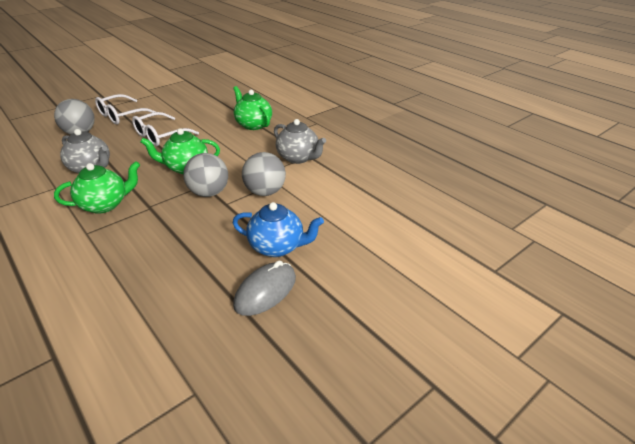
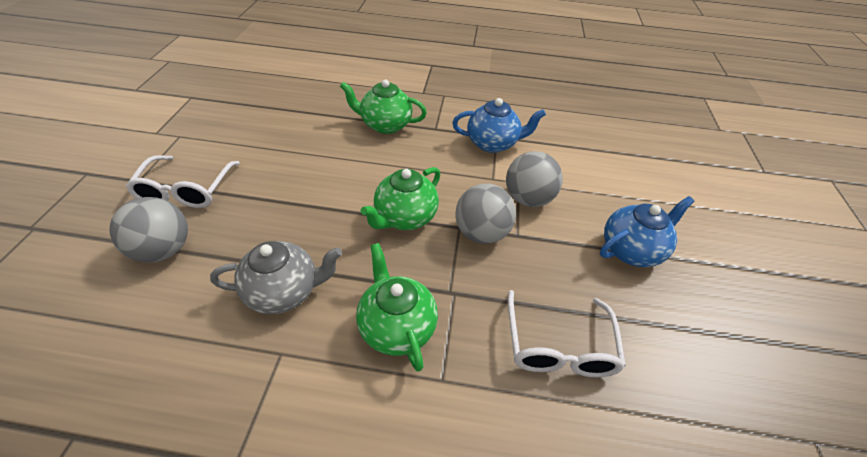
camera: 45 degrees left, 10 degrees up
(105, 205) = (396, 327): green teapot -> green teapot turned 45 degrees counterclockwise
(160, 136) = (298, 192): white glasses -> white glasses (558, 346)
(265, 291) = (695, 300): grey mouse -> none
(298, 158) = (493, 144): grey teapot -> blue teapot

